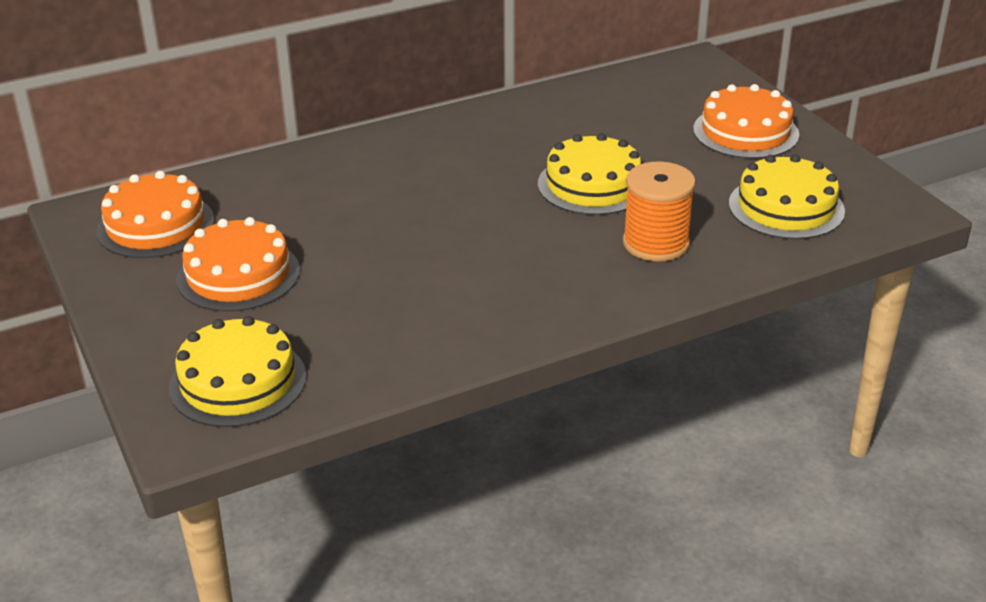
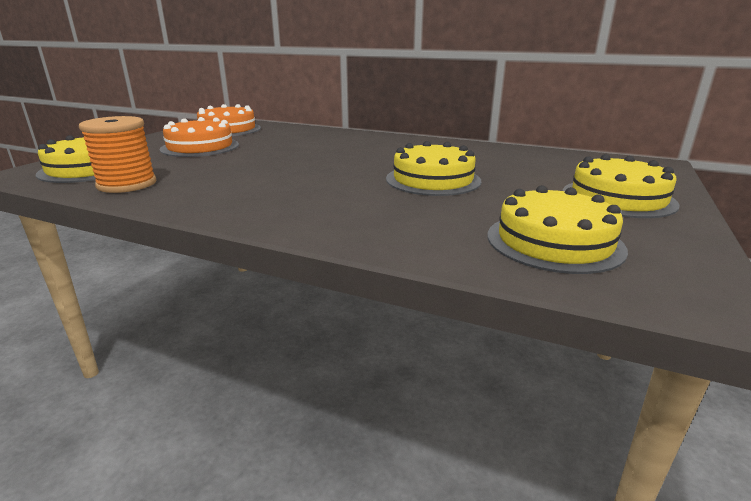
camera: 50 degrees right, 10 degrees down
(656, 243) = (396, 214): orange spool -> orange spool (127, 184)
(745, 132) = (618, 198): orange cake -> yellow cake

